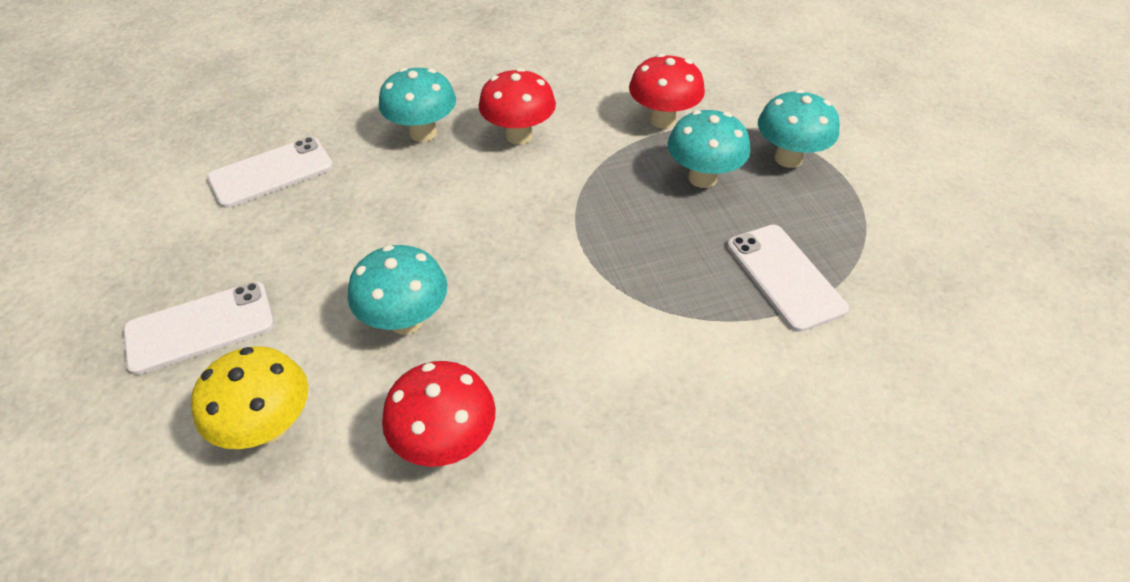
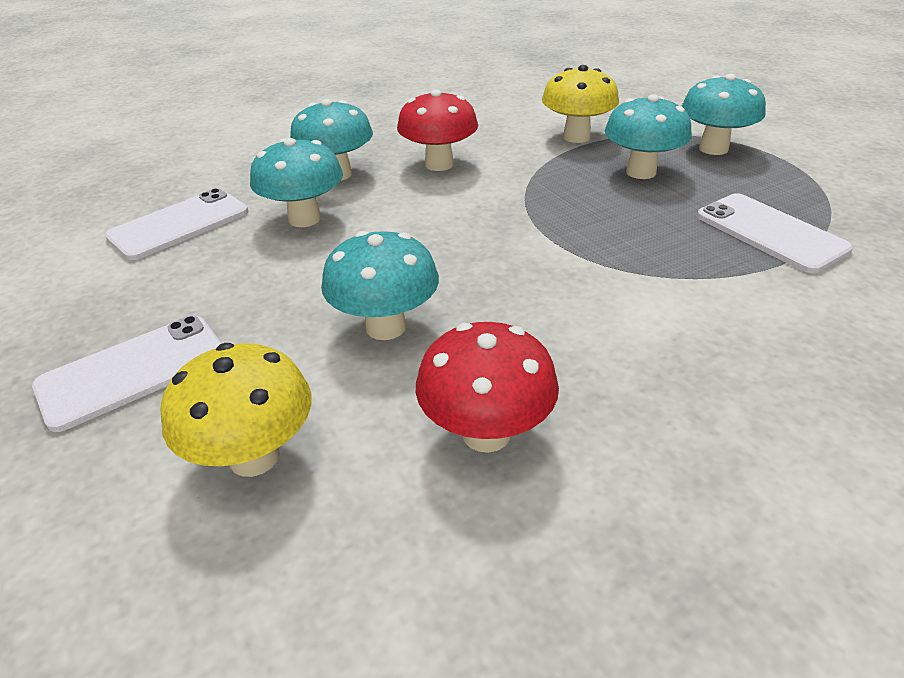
camera: 10 degrees left, 10 degrees down
(378, 184) = (304, 219): none -> turquoise mushroom
(662, 120) = (576, 137): red mushroom -> yellow mushroom

